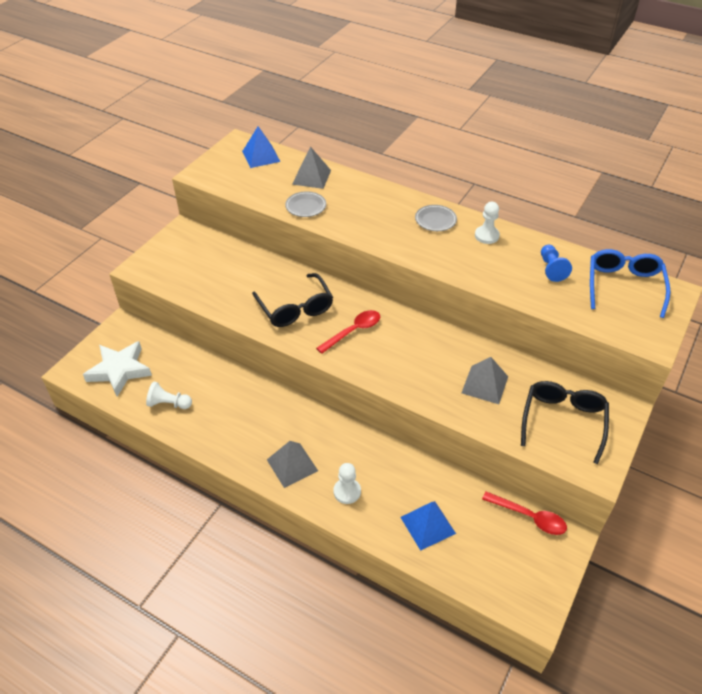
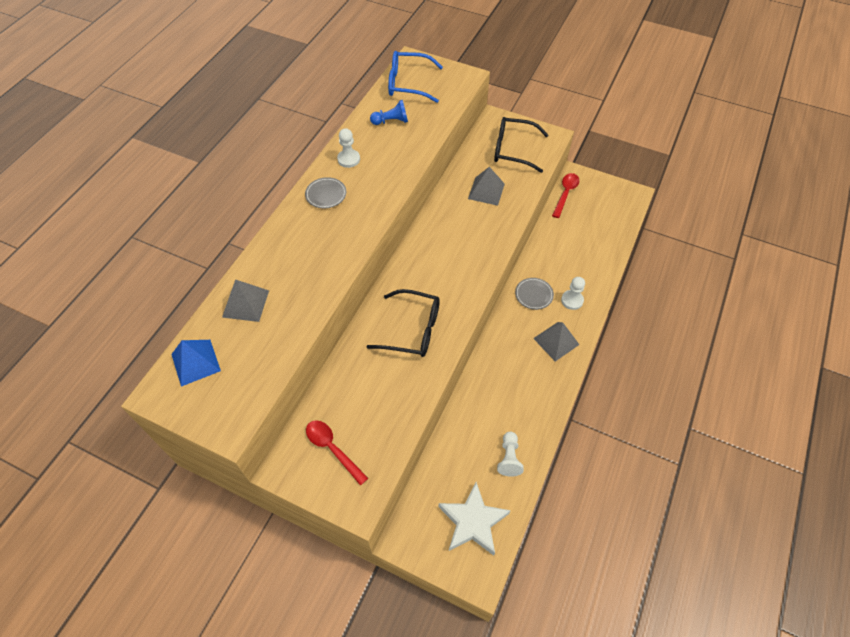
camera: 95 degrees left, 10 degrees up
(295, 308) = (413, 330): black glasses -> black glasses turned 45 degrees clockwise
(306, 206) = (302, 303): grey plate -> grey plate (534, 295)
(353, 331) = (438, 280): red spoon -> red spoon (332, 449)
(428, 525) = (587, 249): blue pyramid -> none

